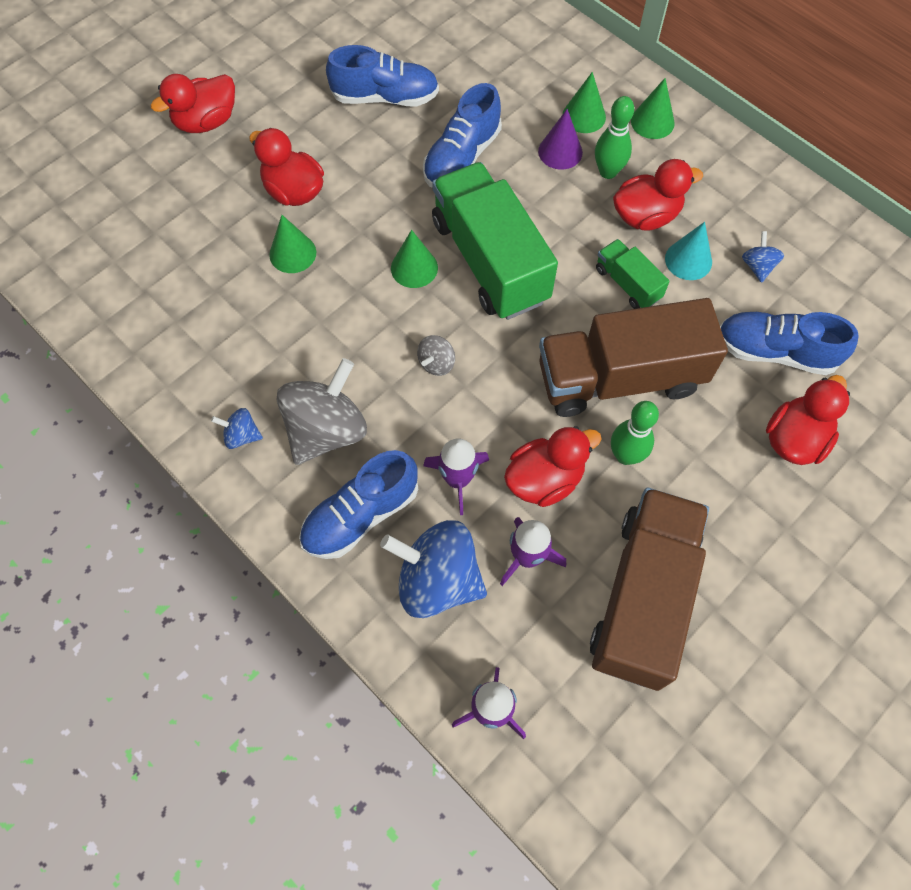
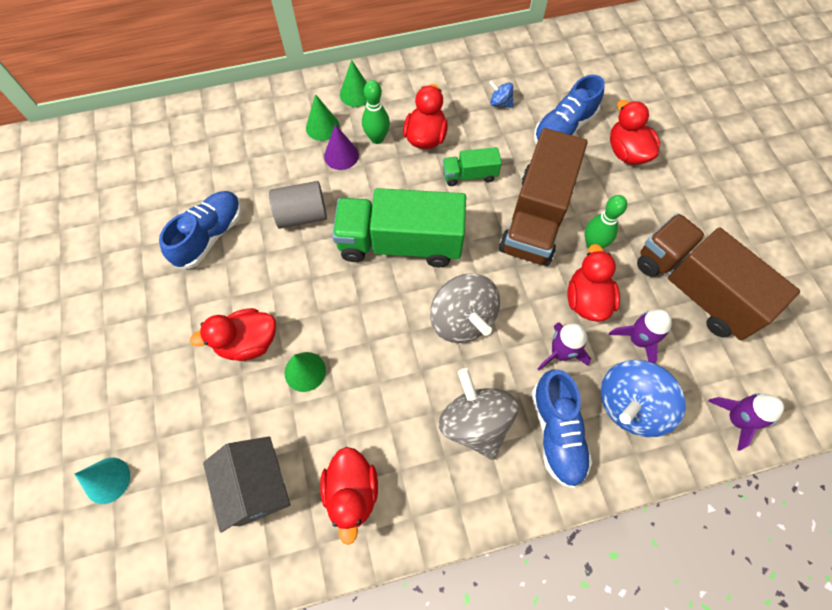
camera: 60 degrees left, 0 degrees up
(161, 276) = (257, 486): none -> grey house
(206, 122) = (128, 376): red duck -> red duck (352, 492)
(241, 435) = (445, 489): blue spinning top -> none
(414, 268) = (374, 293): green cone -> none
(436, 363) = (462, 319): grey spinning top -> grey spinning top, size x2.18
(462, 157) = (302, 215): blue shoe -> grey cylinder
(688, 260) = (473, 134): turquoise cone -> turquoise cone (107, 480)

